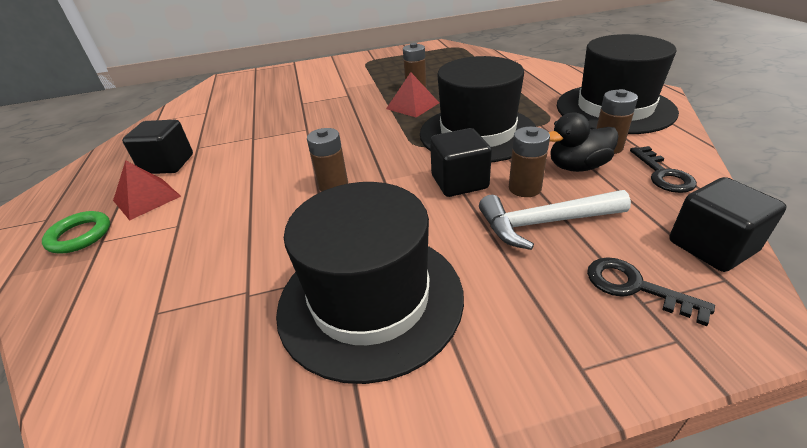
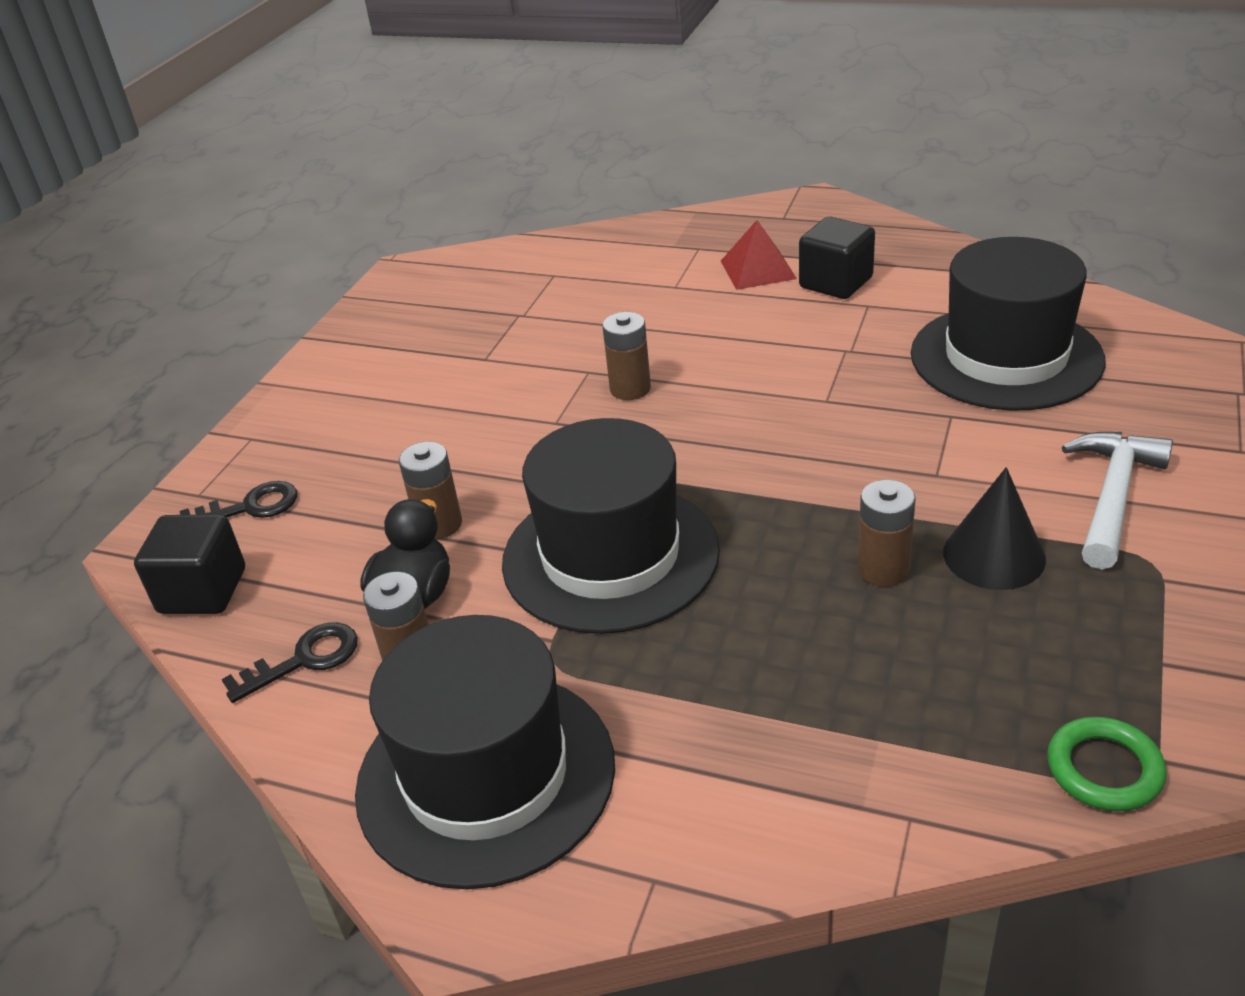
camera: 125 degrees right, 0 degrees up
(80, 235) = (723, 237): green ring -> green ring (1104, 769)
(370, 299) = (433, 369): black hat -> black hat (1006, 357)
(388, 77) = (994, 555): none -> black cone
(412, 105) = (795, 531): red pyramid -> none
(459, 182) = (516, 481): black cube -> none
(544, 223) = (375, 504): white hammer -> white hammer (1113, 497)
(662, 174) = (303, 660): black key -> black key turned 120 degrees clockwise

